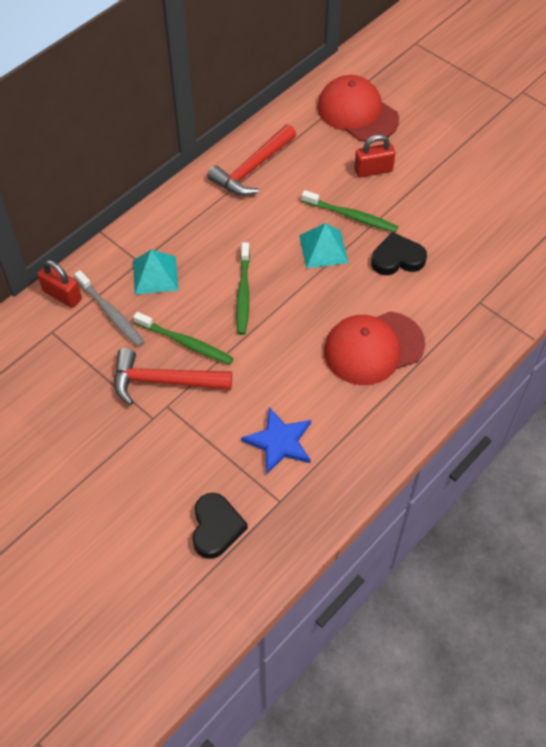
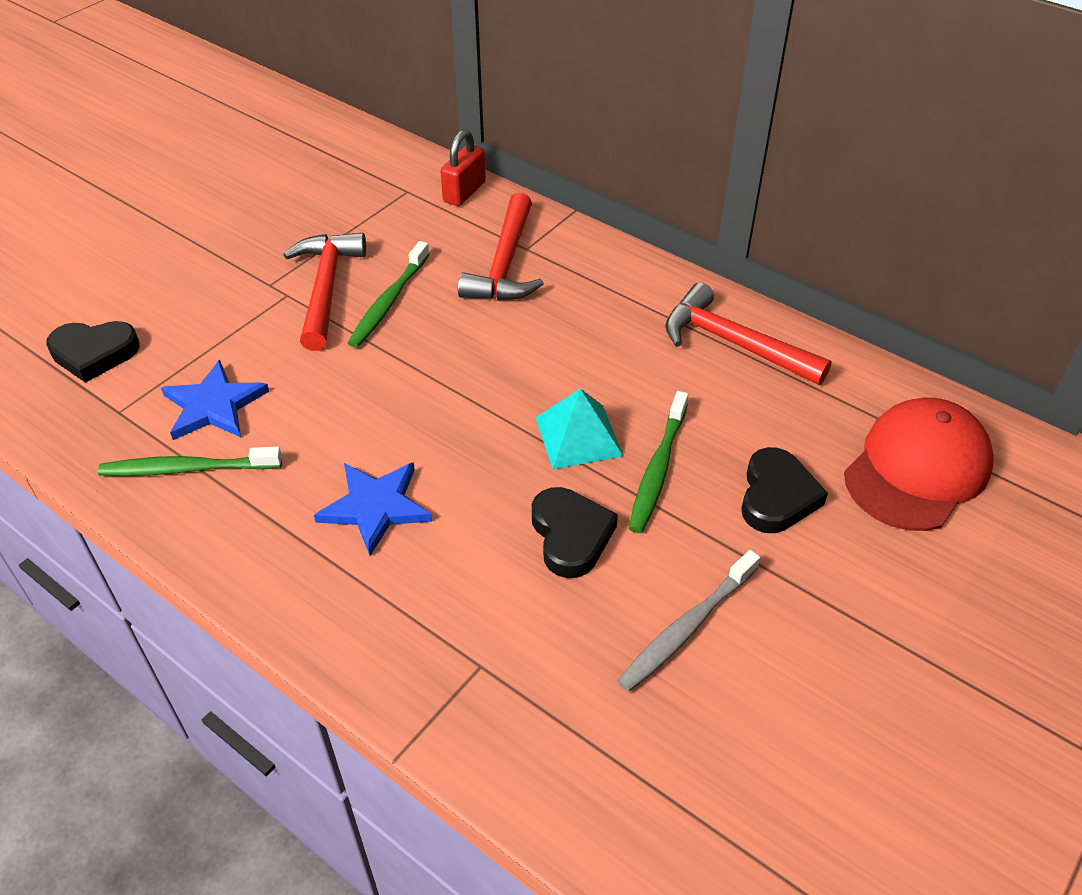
camera: 85 degrees right, 10 degrees down
(111, 314) = (436, 233): grey toothbrush -> grey toothbrush (686, 628)
(155, 275) = (505, 264): turquoise pyramid -> red hammer
(243, 294) = (478, 351): green toothbrush -> green toothbrush (186, 469)
(373, 170) = (776, 496): red padlock -> black heart
(373, 348) = (375, 507): red cap -> blue star

